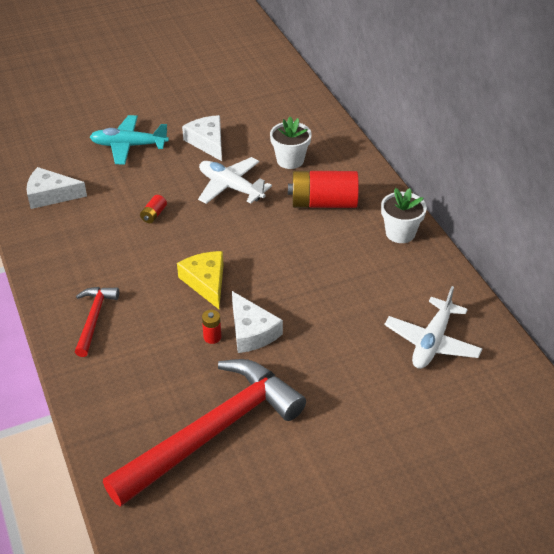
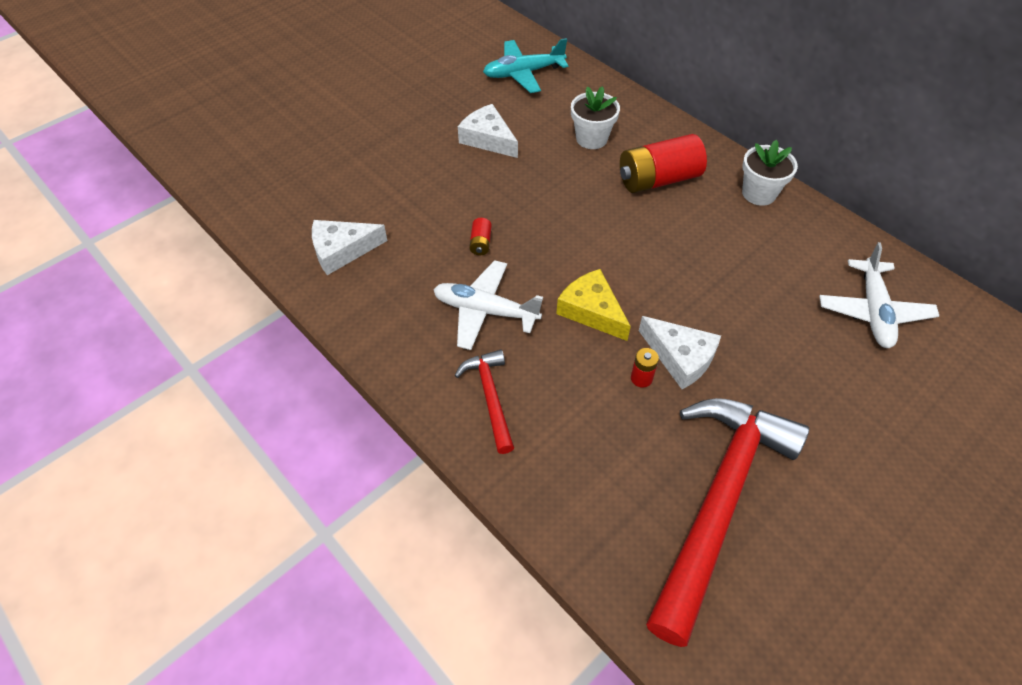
camera: 20 degrees left, 10 degrees up
(129, 146) = (400, 165): turquoise plane -> turquoise plane (523, 73)
(231, 187) = (547, 186): white plane -> white plane (485, 311)

